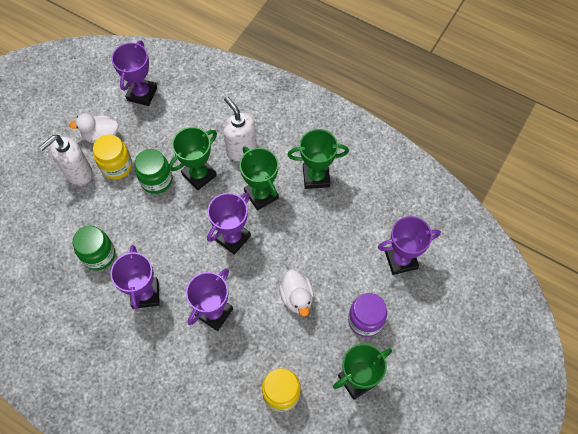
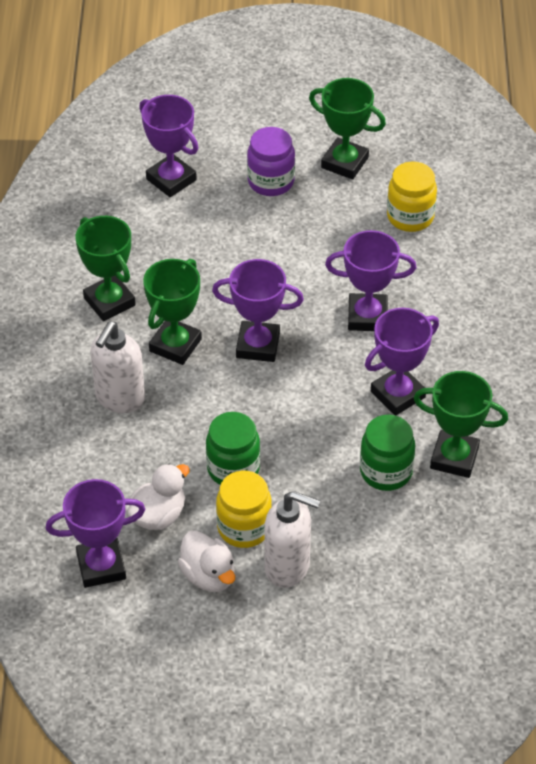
camera: 120 degrees left, 15 degrees down
(199, 175) = (192, 425): green trophy -> green trophy (454, 458)
(297, 297) = (289, 251): white duck -> white duck (158, 515)

